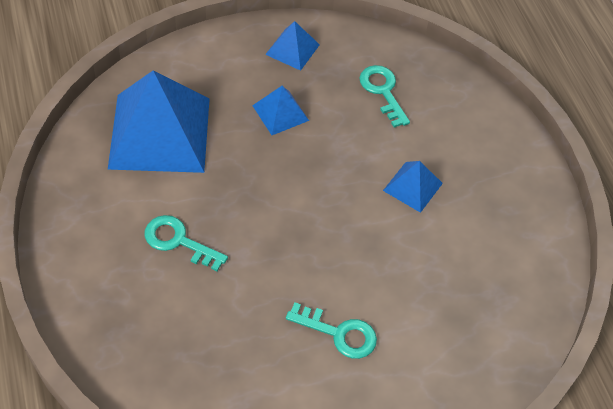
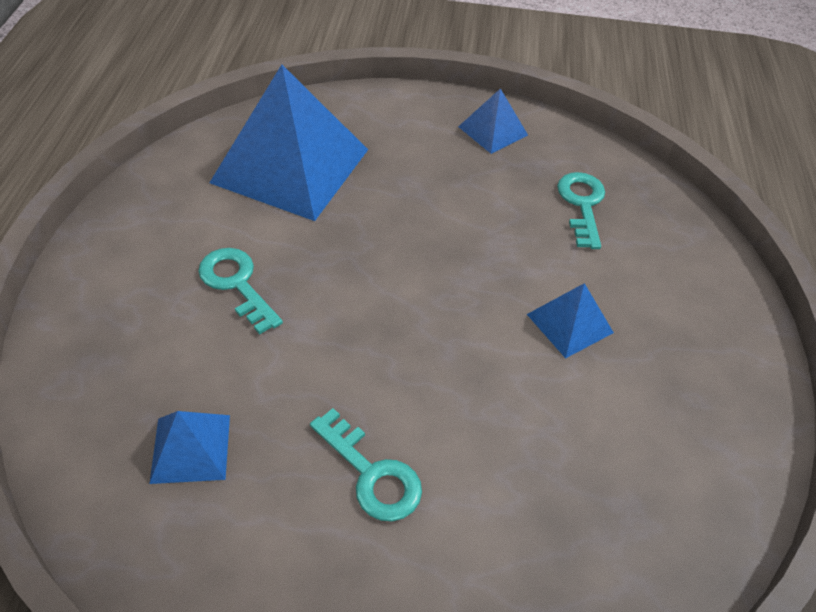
camera: 25 degrees right, 5 degrees down
(280, 113) = (442, 188): blue pyramid -> blue pyramid (190, 448)

